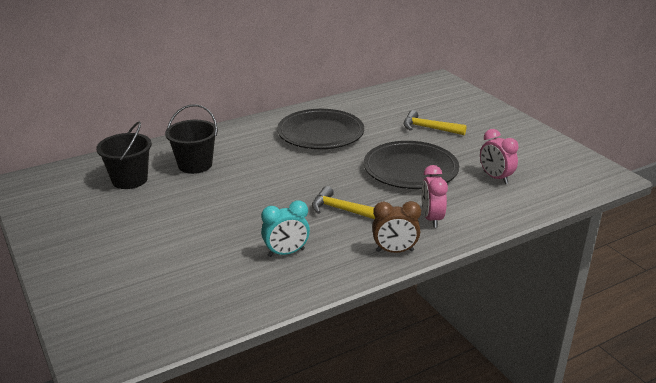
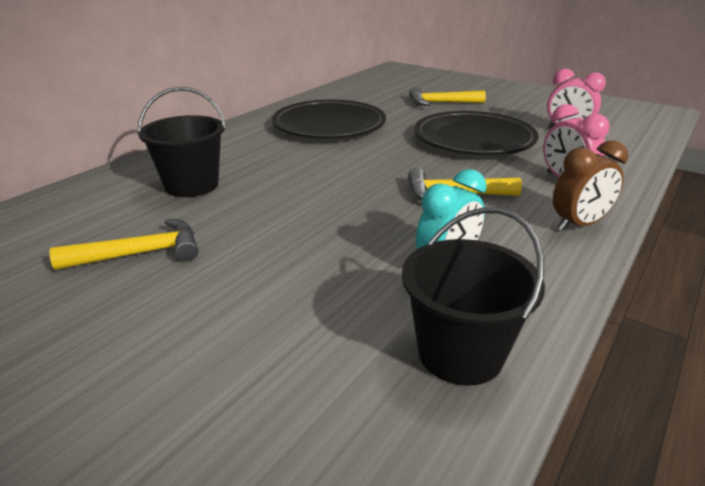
camera: 25 degrees left, 0 degrees up
(129, 180) = (96, 224): black bucket -> black bucket (460, 353)
(140, 203) = (140, 253): none -> yellow hammer

